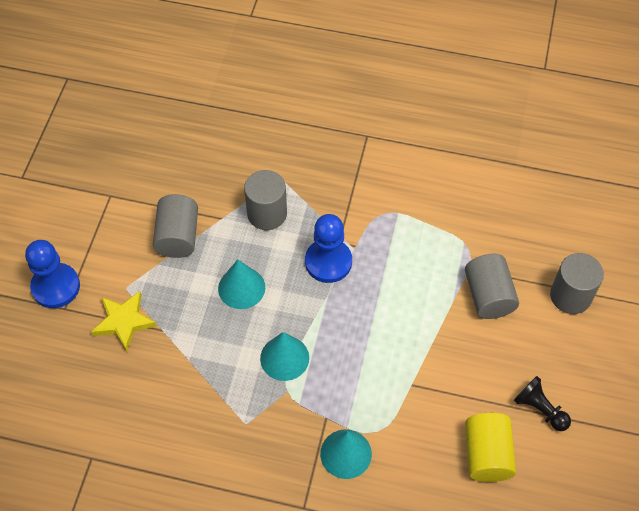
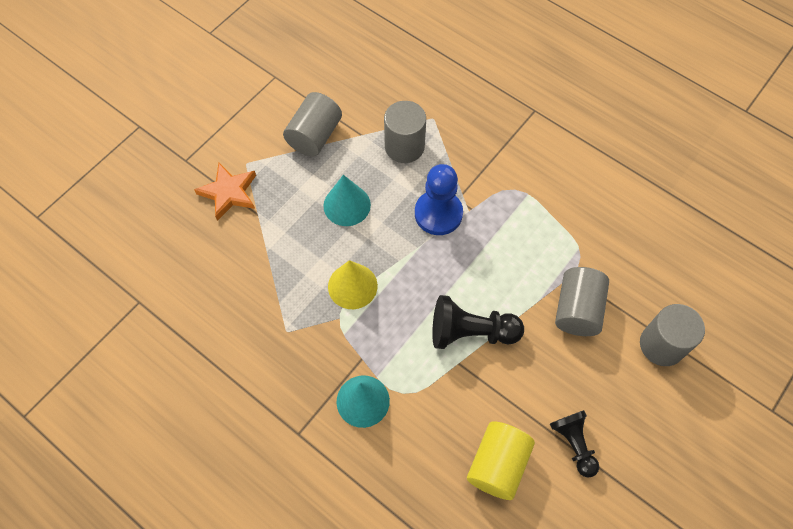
camera: 25 degrees right, 5 degrees up
(56, 287) = (188, 138): blue pawn -> none
(124, 321) = (229, 193): yellow star -> orange star
(284, 358) = (352, 286): turquoise cone -> yellow cone
(409, 353) = (471, 332): none -> black pawn

